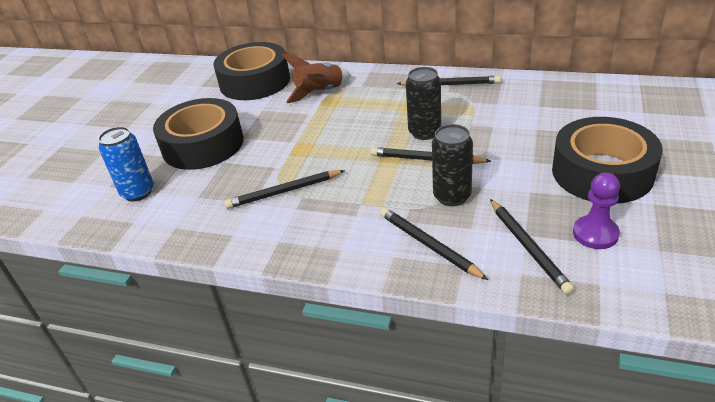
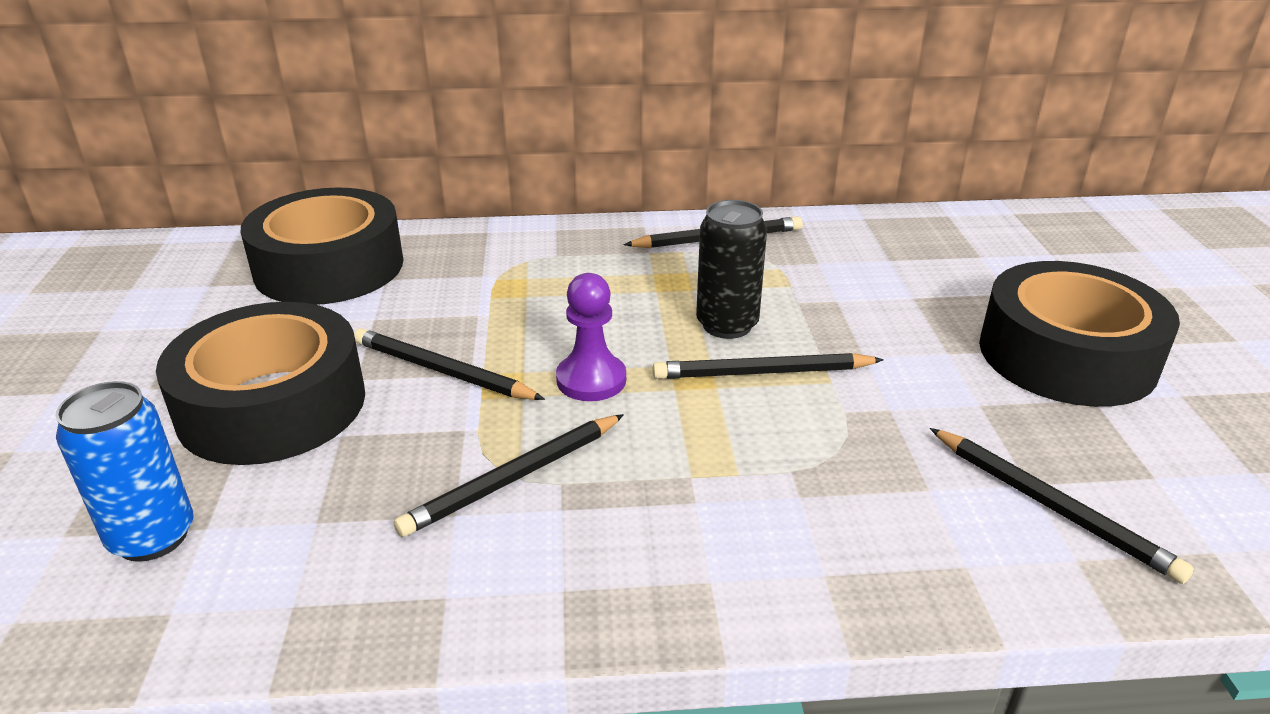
camera: 25 degrees left, 5 degrees down
(320, 92) = (480, 274): brown rocket -> none
(428, 245) = (876, 536): black pencil -> black pencil (442, 371)
(452, 196) = (854, 434): black can -> none
(595, 234) = (1137, 461): purple pawn -> purple pawn (591, 380)

